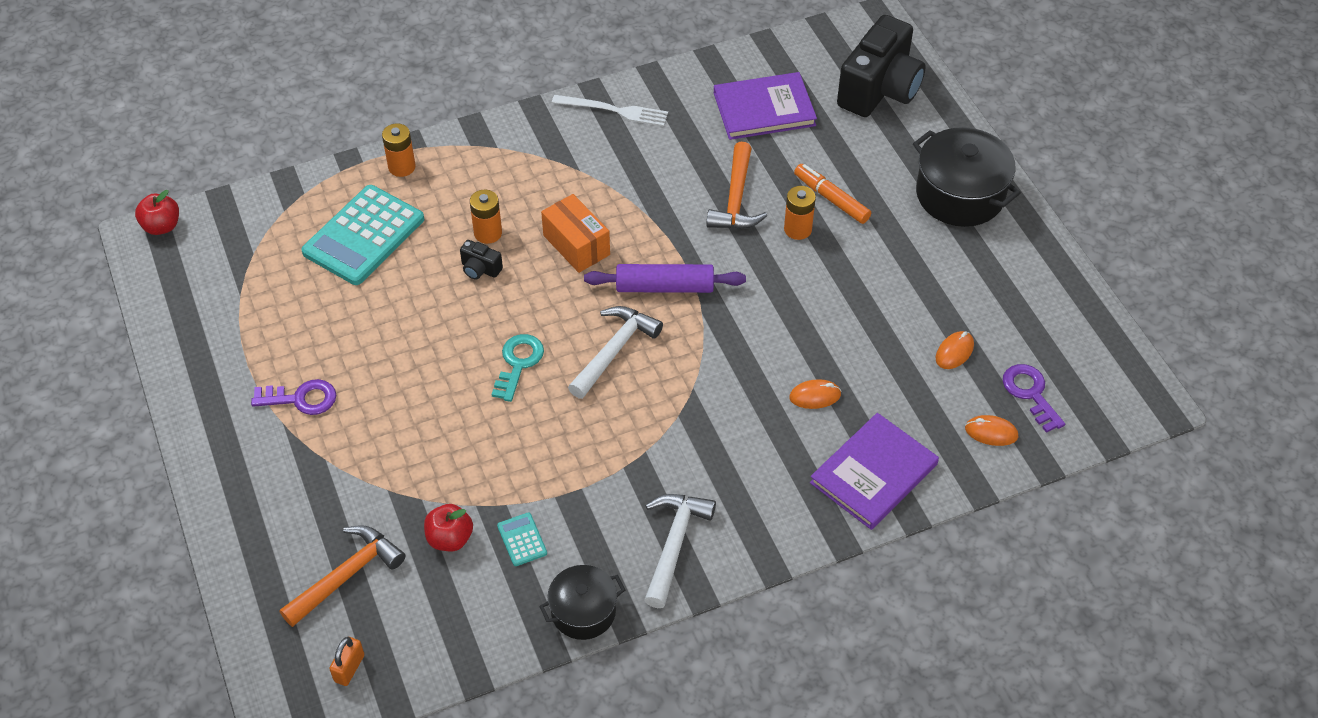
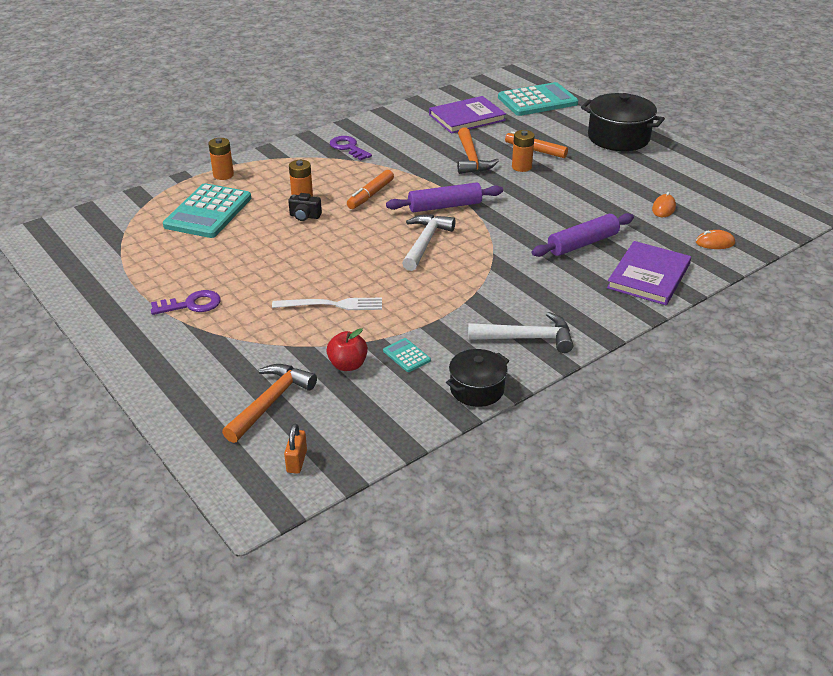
camera: 15 degrees left, 15 degrees down
(162, 226) = (44, 229): red apple -> none
(518, 363) = (356, 259): turquoise key -> none
(576, 245) = (370, 195): orange box -> orange marker
(614, 110) = (365, 130): white fork -> white fork (332, 305)
(674, 545) = (526, 338): white hammer -> white hammer turned 90 degrees clockwise
(815, 396) = (582, 244): orange mouse -> purple rolling pin
(879, 90) = (537, 100): black camera -> turquoise calculator
(1030, 393) = (727, 220): purple key -> purple key (348, 147)

